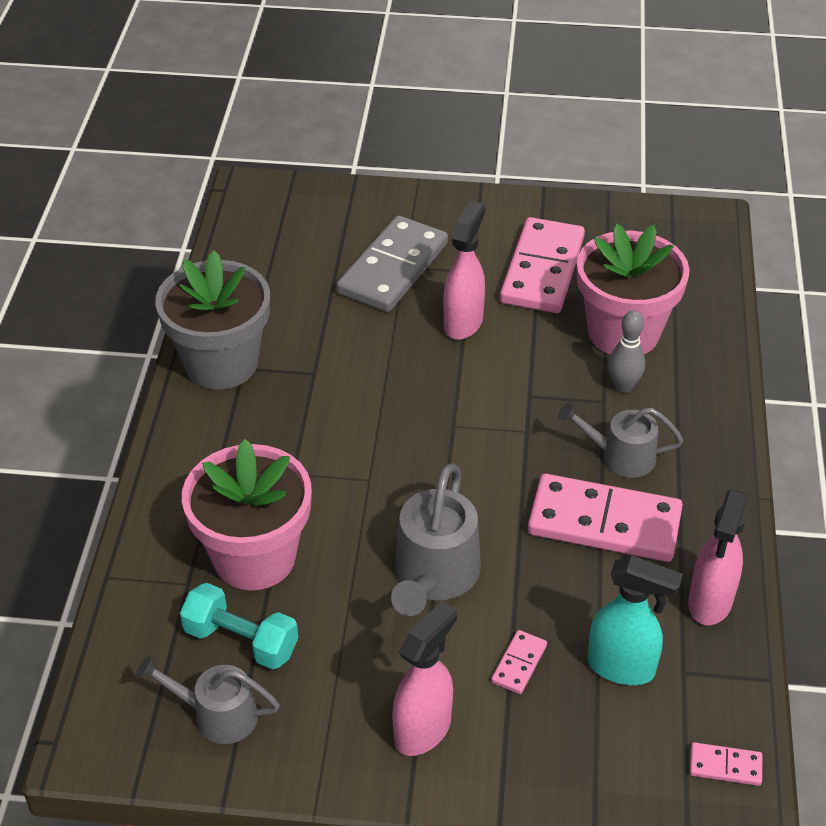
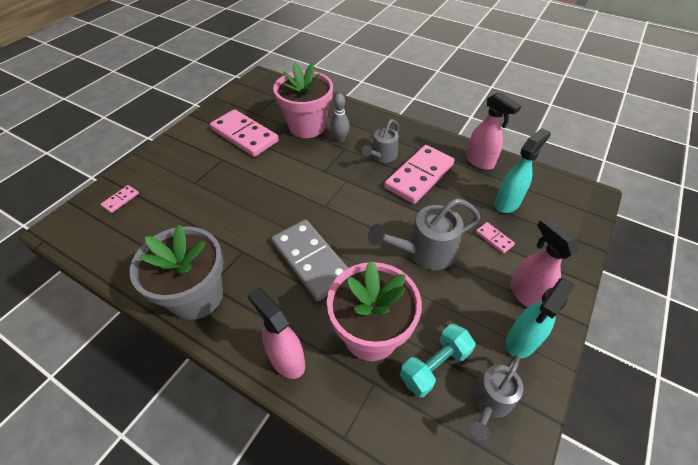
camera: 65 degrees left, 5 degrees up
(330, 736) = (520, 341): none -> turquoise spray bottle
(393, 268) = (191, 187): grey domino -> grey domino (311, 261)
(434, 577) = (424, 251): grey watering can -> grey watering can turned 120 degrees clockwise
(463, 323) = (256, 175): pink spray bottle -> pink spray bottle (286, 359)
(725, 766) = (570, 191): pink domino -> pink domino (120, 200)

